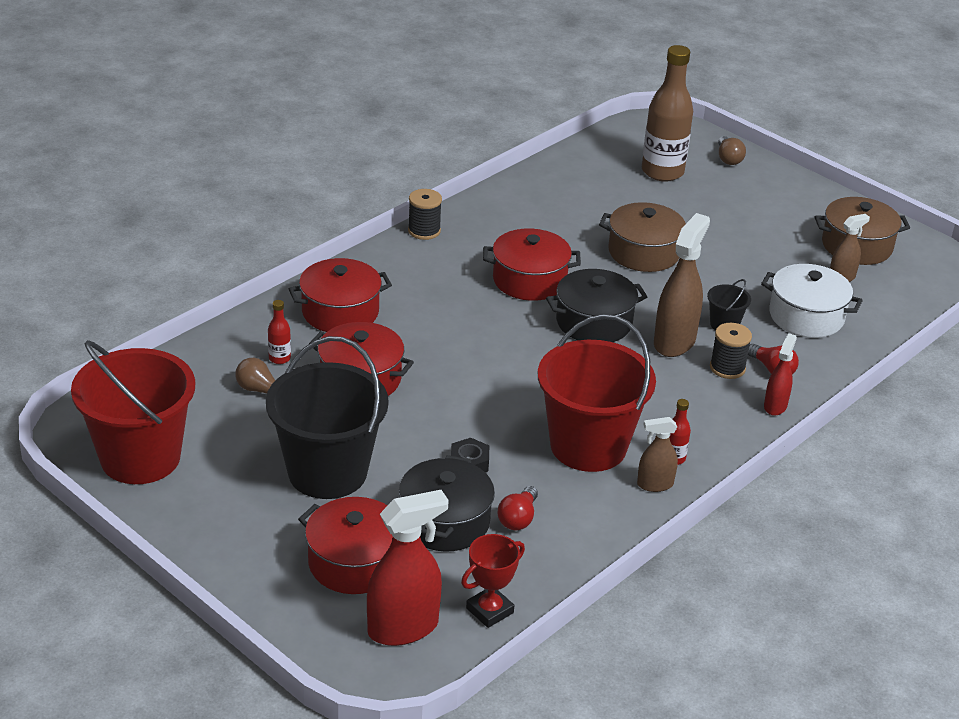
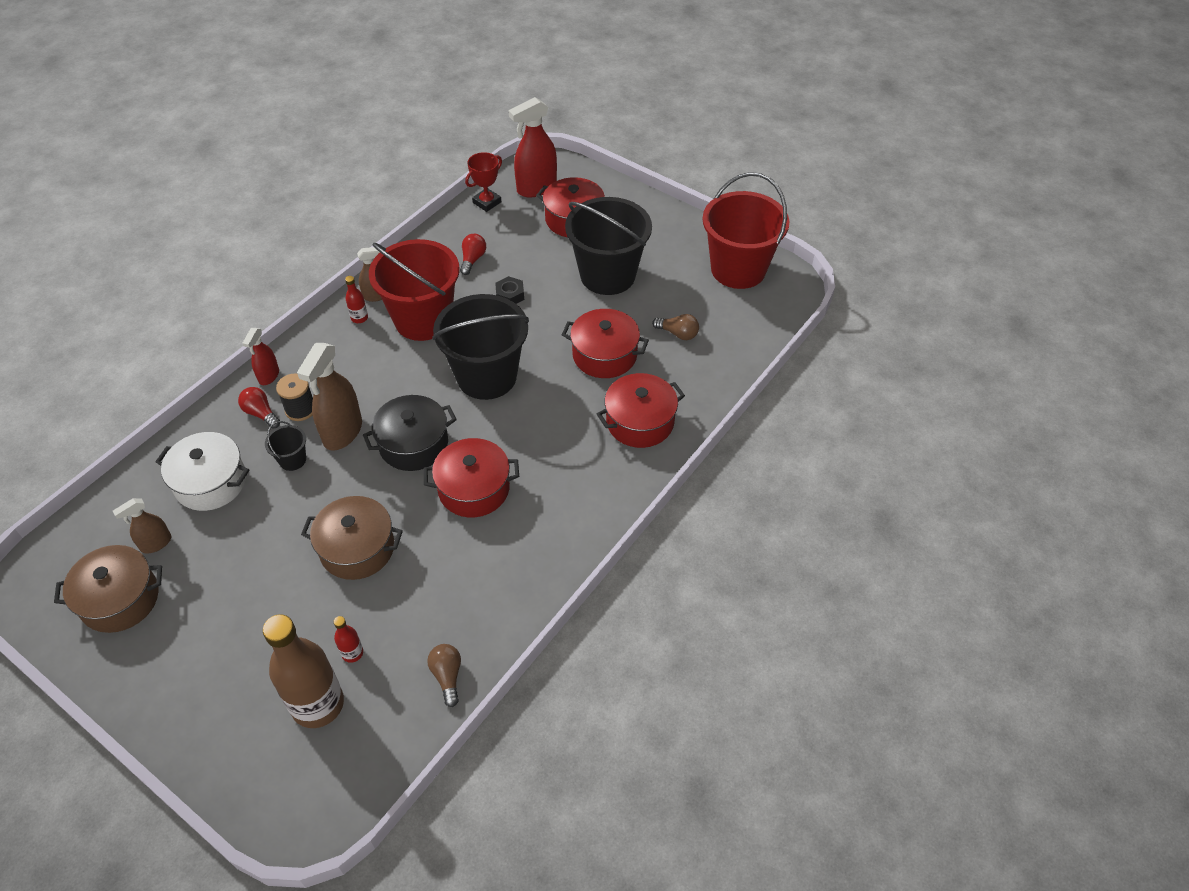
camera: 175 degrees right, 15 degrees up
(279, 358) = (674, 365): red bottle -> red bottle (352, 653)
(424, 231) = (586, 544): black spool -> none
(445, 522) = (521, 251): black pot -> none
(508, 374) = (486, 376): none -> black bucket
(728, 159) = (227, 752): brown light bulb -> brown light bulb (447, 676)

